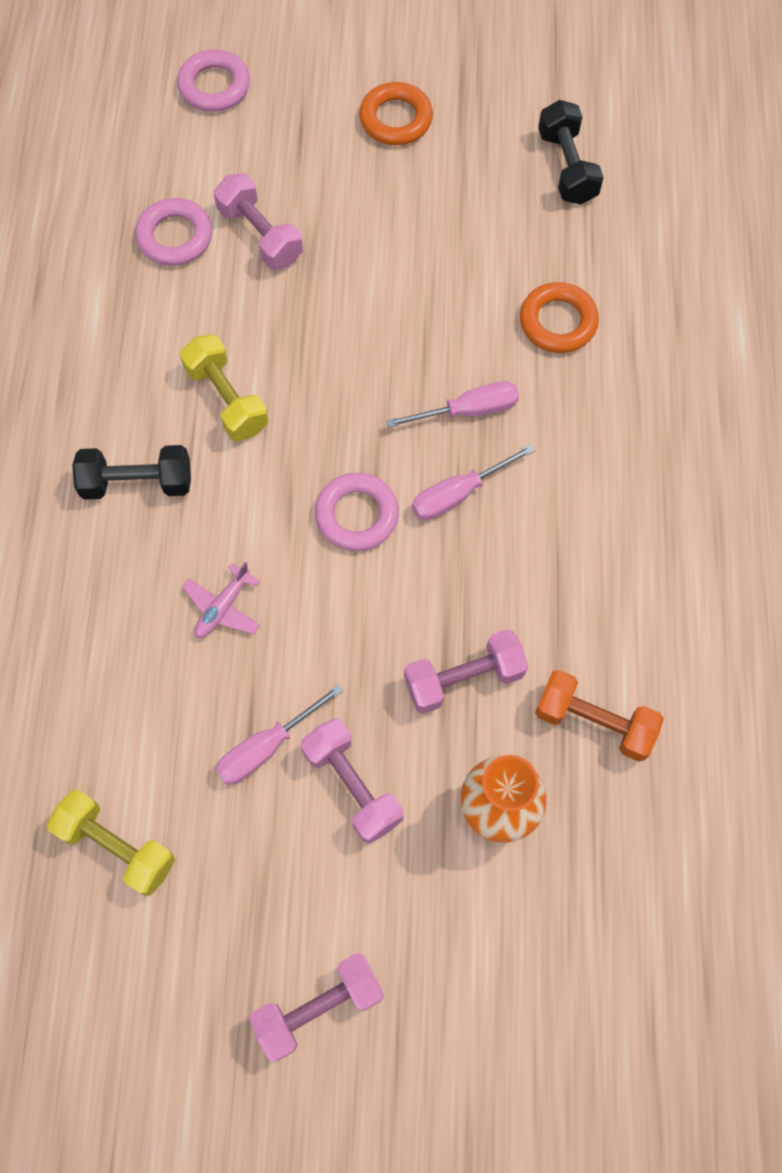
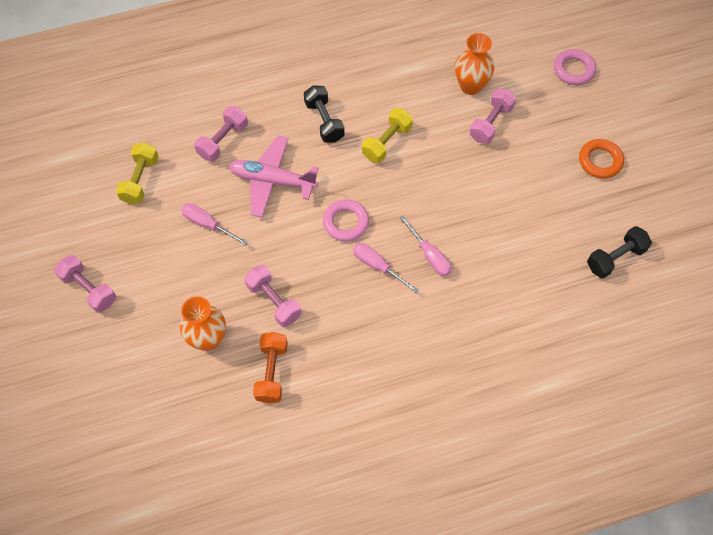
camera: 70 degrees right, 5 degrees down
(175, 237) = (470, 86): pink ring -> orange vase
(223, 607) = (272, 181): pink plane -> pink plane, size x2.02
(352, 786) = (200, 268): pink dumbbell -> pink dumbbell (223, 141)
(558, 322) = (507, 284): orange ring -> none

